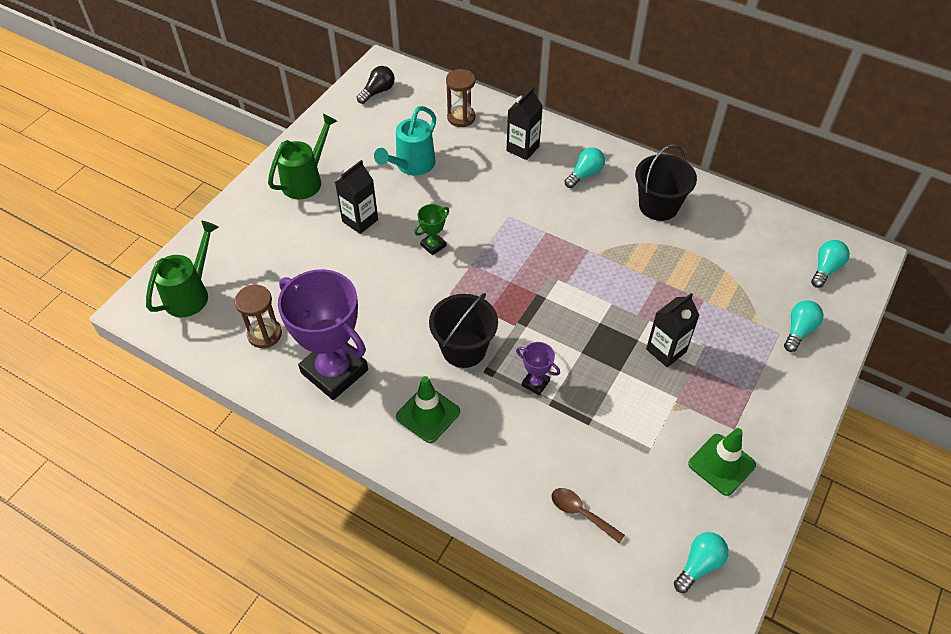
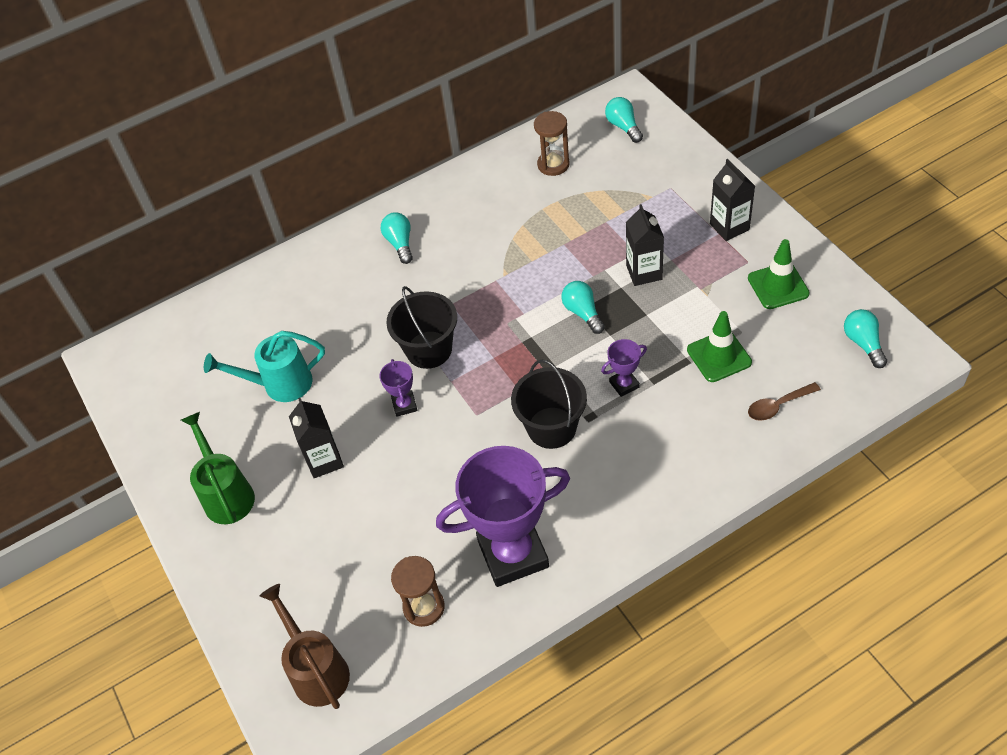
camera: 55 degrees left, 0 degrees up
(191, 294) = (316, 670): green watering can -> brown watering can
(377, 92) = (142, 376): black light bulb -> none
(411, 165) = (280, 384): turquoise watering can -> turquoise watering can turned 105 degrees clockwise
(428, 414) = (611, 487): green traffic cone -> green traffic cone (719, 356)
(433, 245) = (404, 405): green trophy -> purple trophy
(461, 117) = (244, 314): brown hourglass -> brown hourglass (553, 164)
(522, 148) = (329, 279): black carton -> black carton (729, 227)
(658, 206) = (478, 205): black bucket -> black bucket (429, 350)
(799, 331) = (675, 174): turquoise light bulb -> turquoise light bulb (583, 313)

